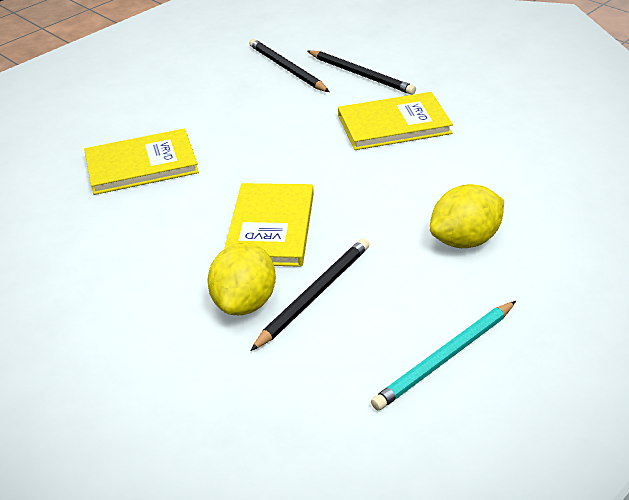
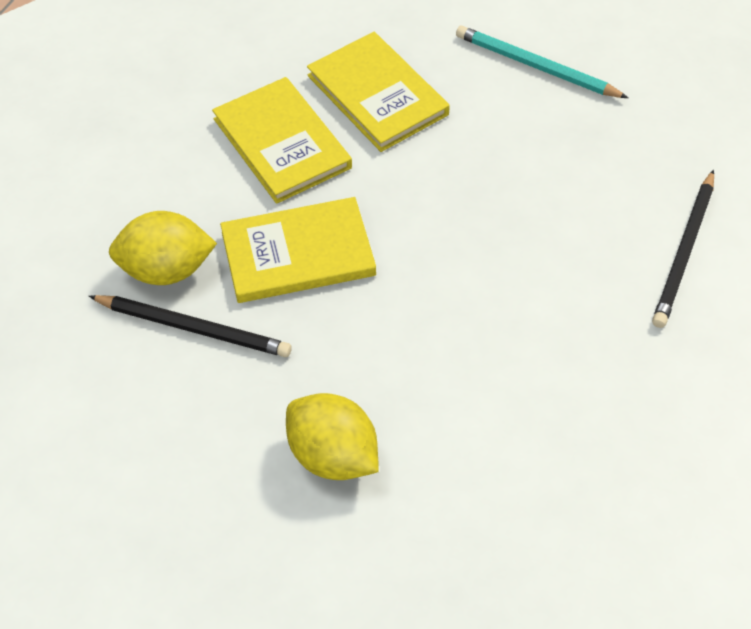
camera: 70 degrees right, 15 degrees up
(287, 68) = (661, 162): black pencil -> none
(394, 125) = (566, 322): yellow book -> yellow book (282, 143)
(445, 358) = (122, 474): turquoise pencil -> turquoise pencil (536, 66)

